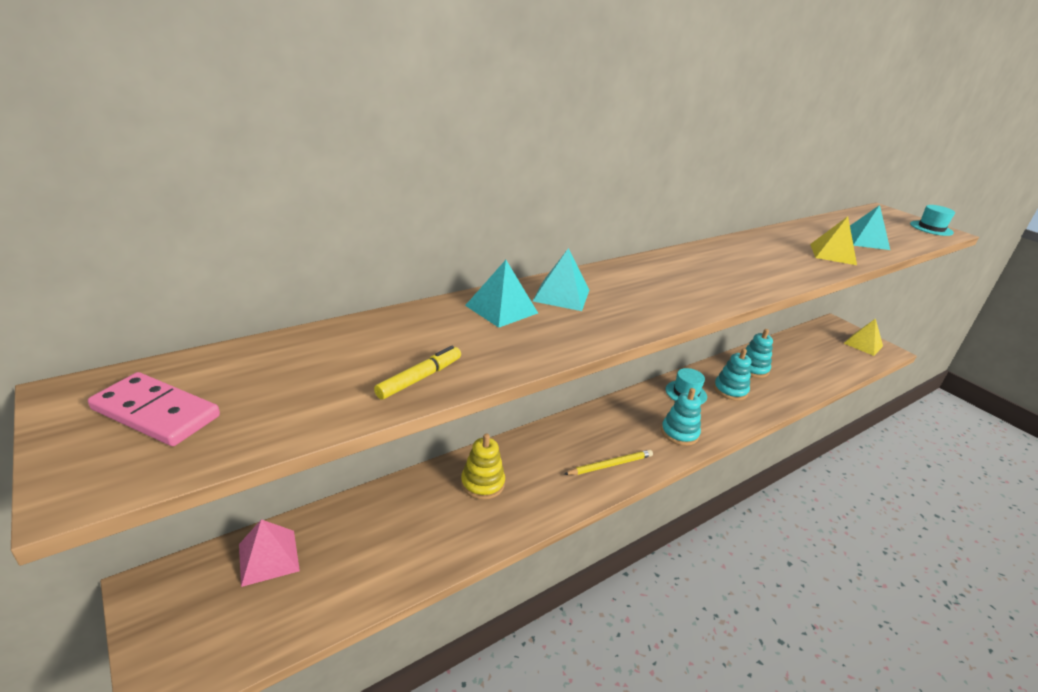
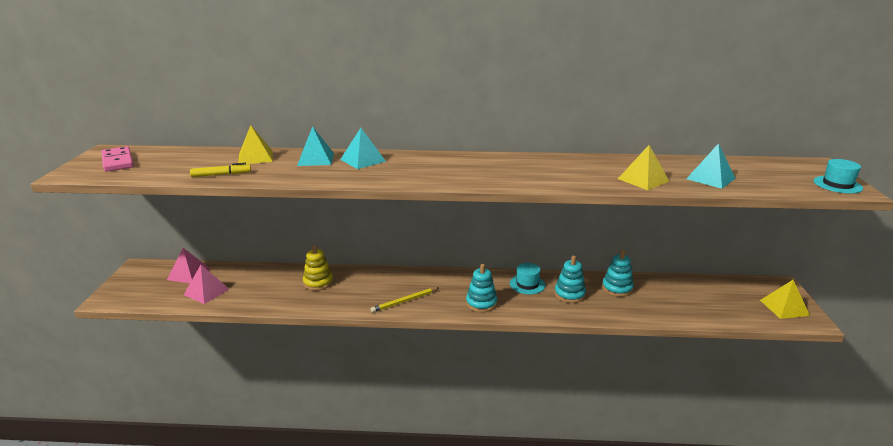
camera: 40 degrees right, 5 degrees down
(342, 574) = (206, 292): none -> pink pyramid
(410, 329) = (255, 157): none -> yellow pyramid
(610, 465) = (404, 301): yellow pencil -> yellow pencil turned 135 degrees clockwise

